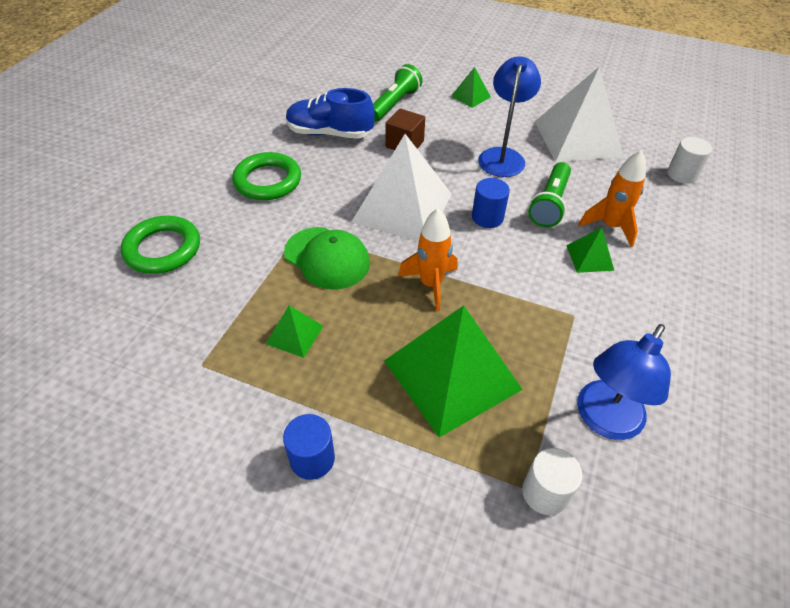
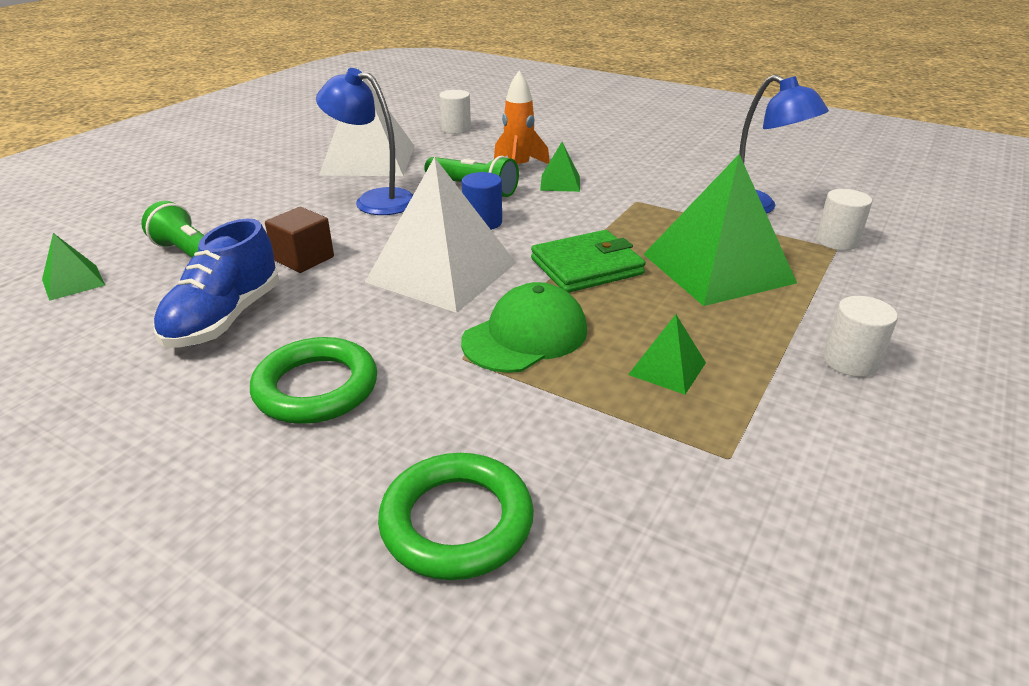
camera: 80 degrees left, 15 degrees down
(312, 459) = (850, 361): blue cylinder -> white cylinder
(431, 284) = (586, 266): orange rocket -> green wallet
(470, 96) = (229, 203): green pyramid -> green pyramid (73, 282)

